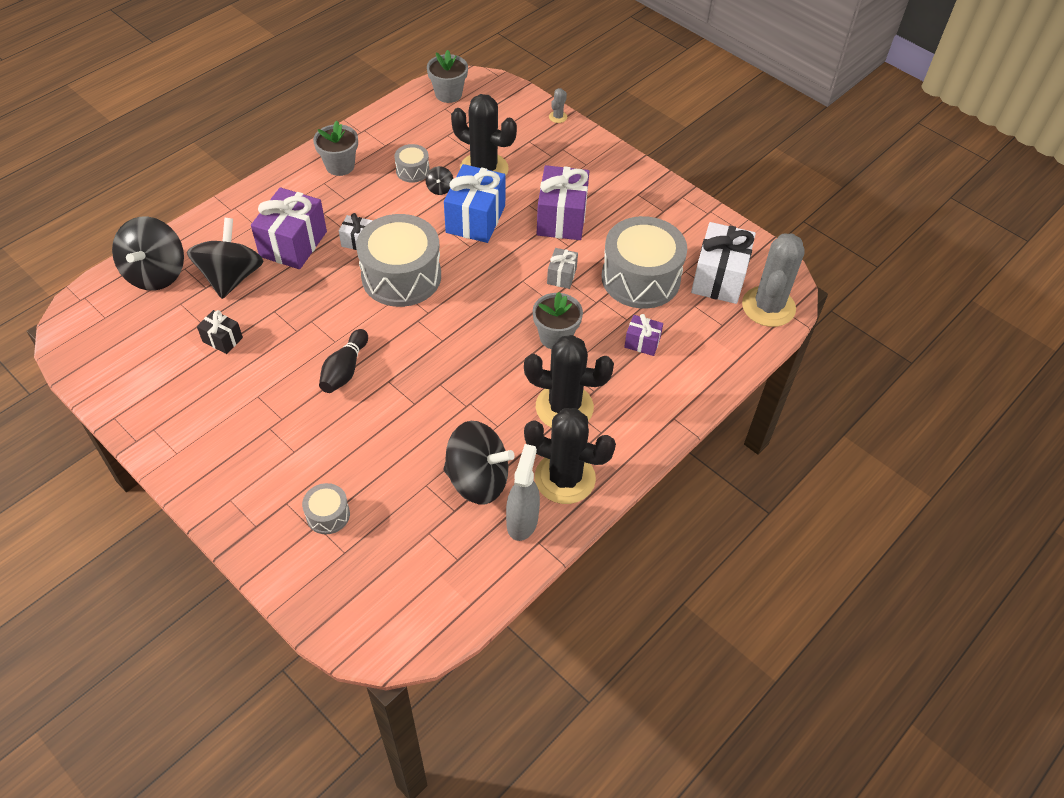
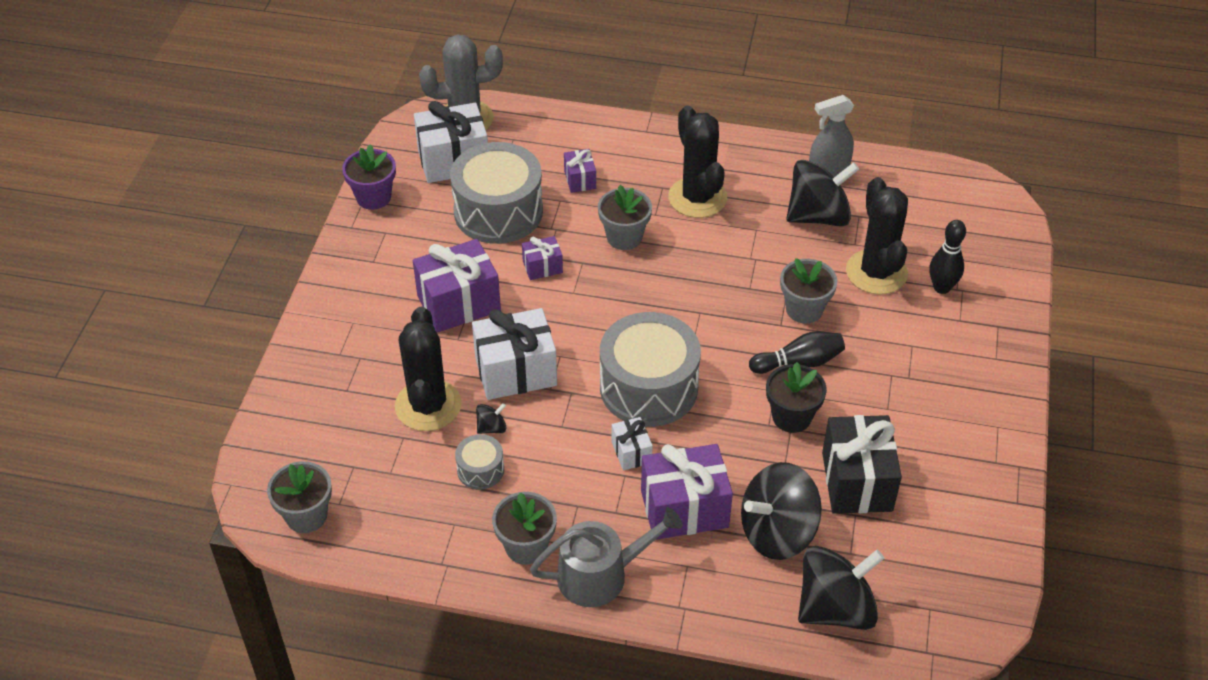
camera: 120 degrees left, 5 degrees down
(222, 339) = (857, 481): black gift -> black gift, size x1.97
(289, 186) = (600, 575): none -> grey watering can
(305, 337) = (791, 417): none -> black flower pot
(328, 515) = (941, 287): grey drum -> black bowling pin
(389, 405) = (804, 309): none -> grey flower pot
(475, 219) = (516, 371): blue gift -> white gift
(478, 479) = (818, 216): black spinning top -> black spinning top turned 90 degrees clockwise
(558, 117) = (281, 385): grey cactus -> none
(561, 276) = (542, 267): grey gift -> purple gift
(565, 478) = (766, 168): black cactus -> black cactus (876, 272)
(707, 219) = (373, 197): none -> purple flower pot

